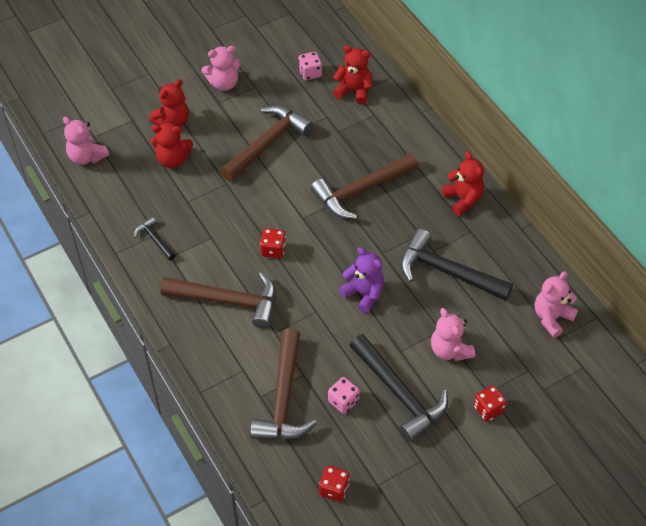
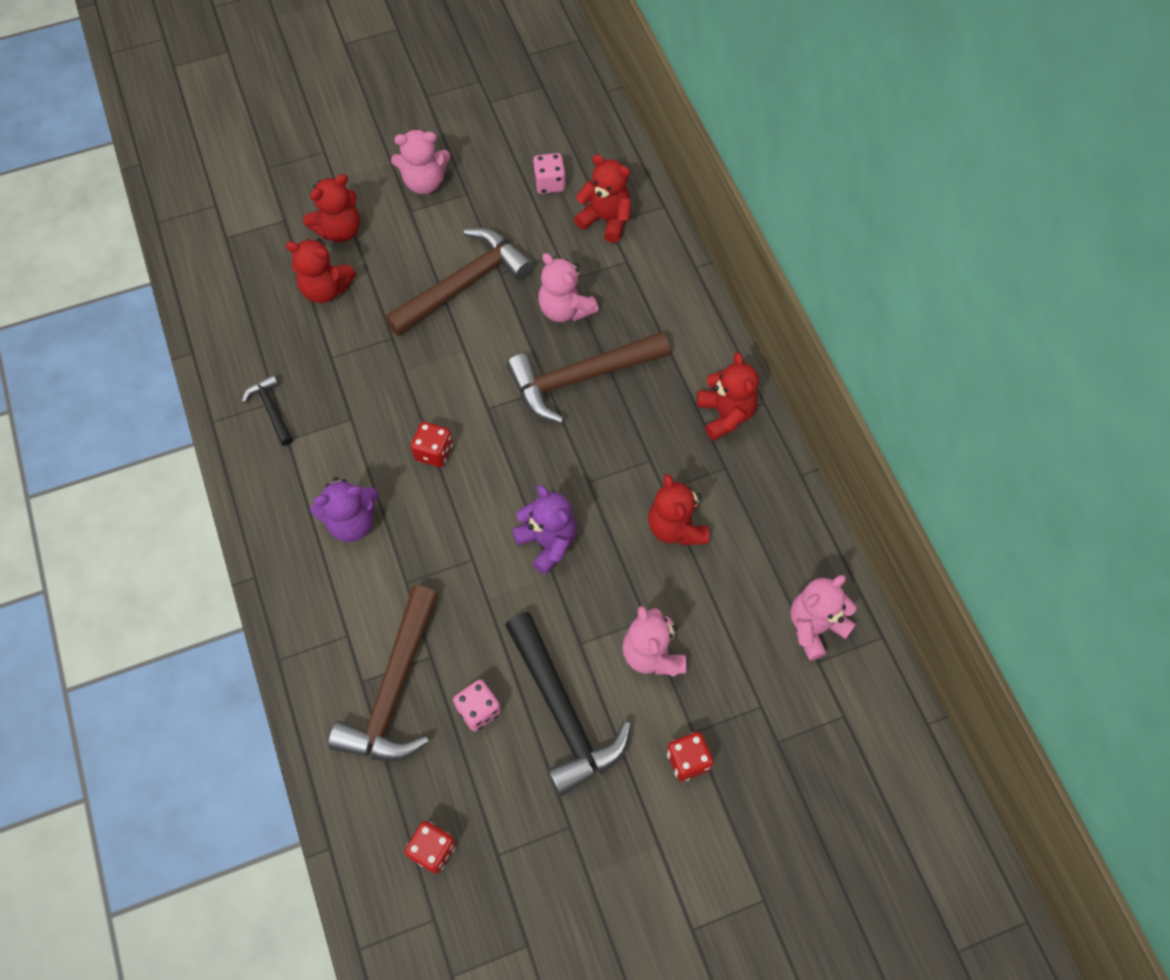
camera: 10 degrees right, 10 degrees up
(86, 157) = (208, 267): pink teddy bear -> pink teddy bear (565, 309)
(228, 301) = (352, 522): brown hammer -> purple teddy bear
(447, 272) = (676, 527): black hammer -> red teddy bear

